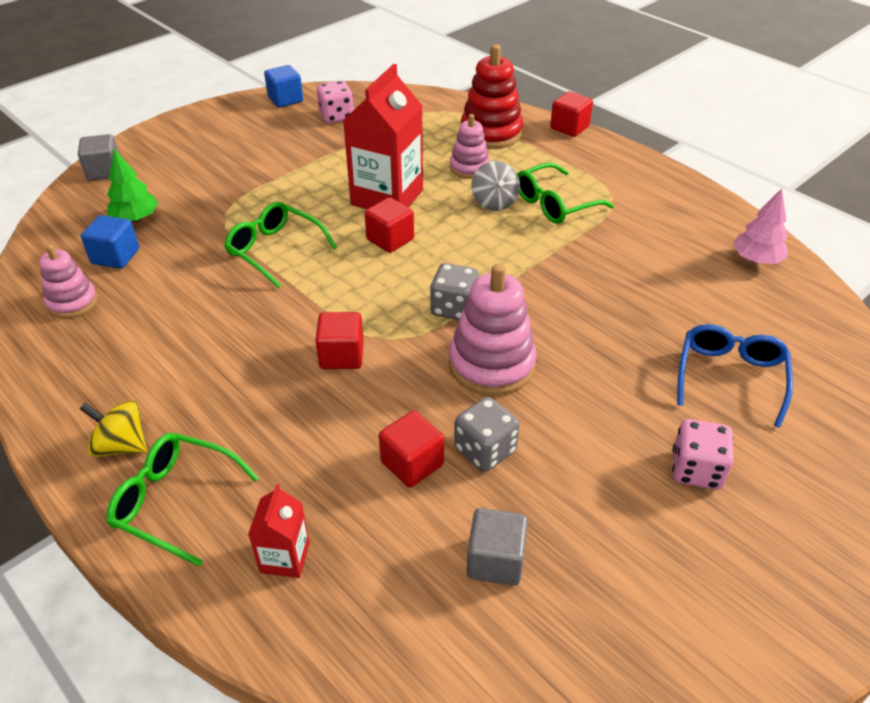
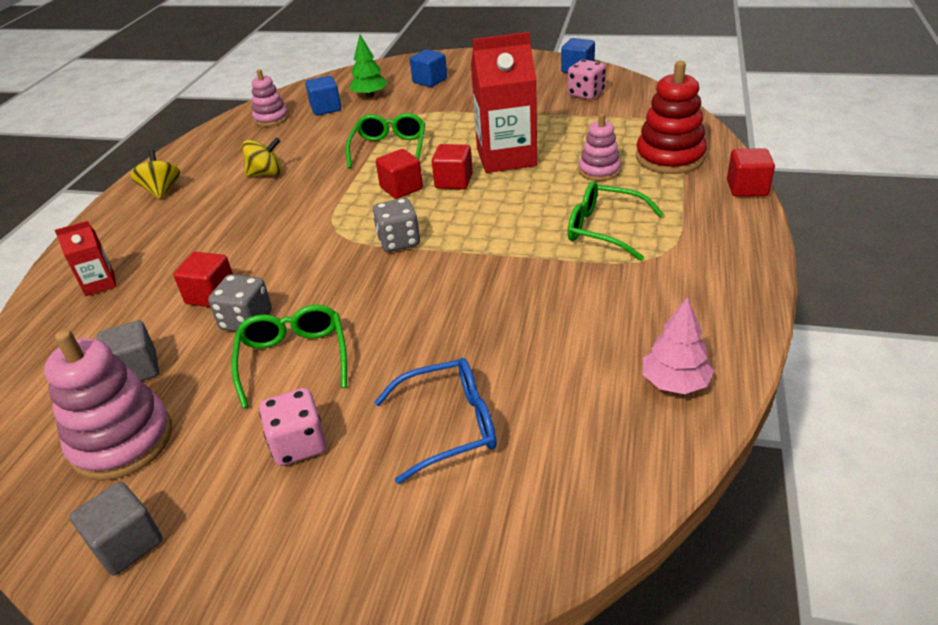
camera: 60 degrees right, 5 degrees down
(104, 171) = (406, 65): grey cube -> grey cube (127, 544)
(169, 174) = (430, 81): none -> blue cube
(176, 502) = (126, 228): green glasses -> green glasses (293, 360)
(205, 348) = (266, 174): none -> yellow spinning top
(341, 355) = (300, 221): red cube -> red cube (401, 188)
(491, 364) = (346, 285): pink stacking toy -> pink stacking toy (122, 441)
(494, 202) = (564, 201): grey spinning top -> none

